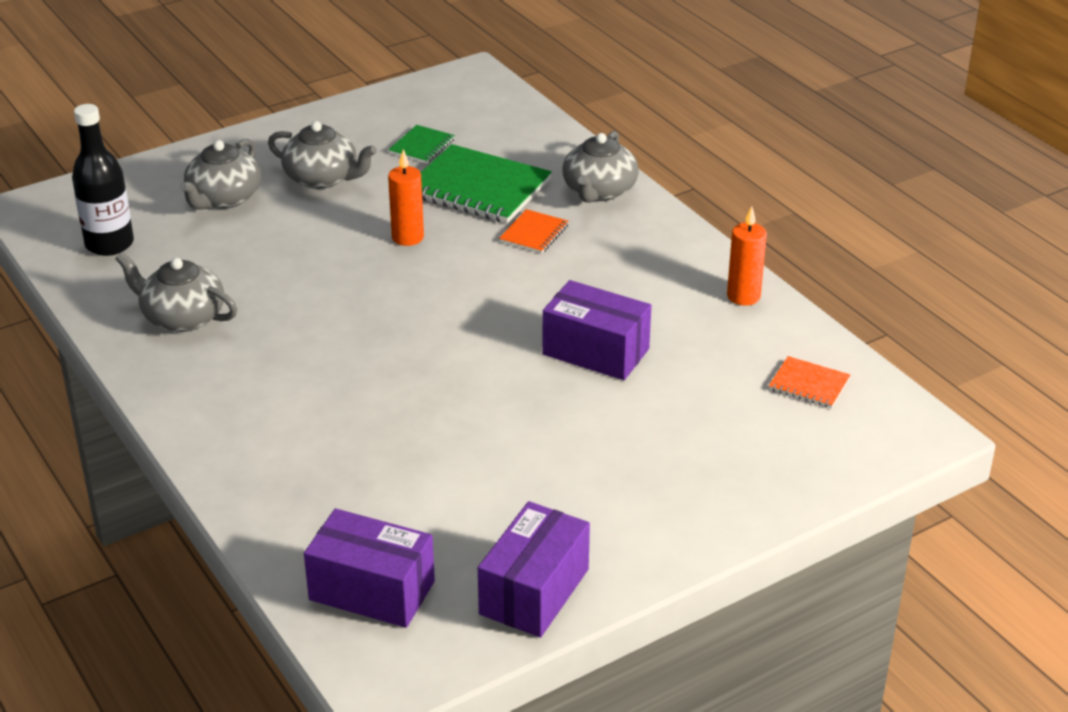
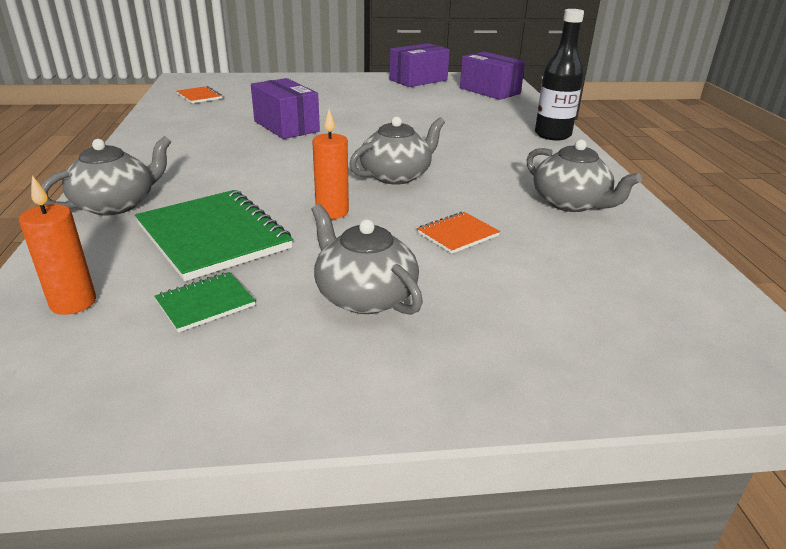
camera: 155 degrees left, 5 degrees down
(109, 244) = (652, 284): black bottle -> black bottle (552, 135)
(224, 198) = (501, 304): grey teapot -> grey teapot (396, 175)
(534, 233) = (224, 188): orange notebook -> orange notebook (457, 234)
(743, 296) = (156, 127): orange candle -> orange candle (73, 303)

